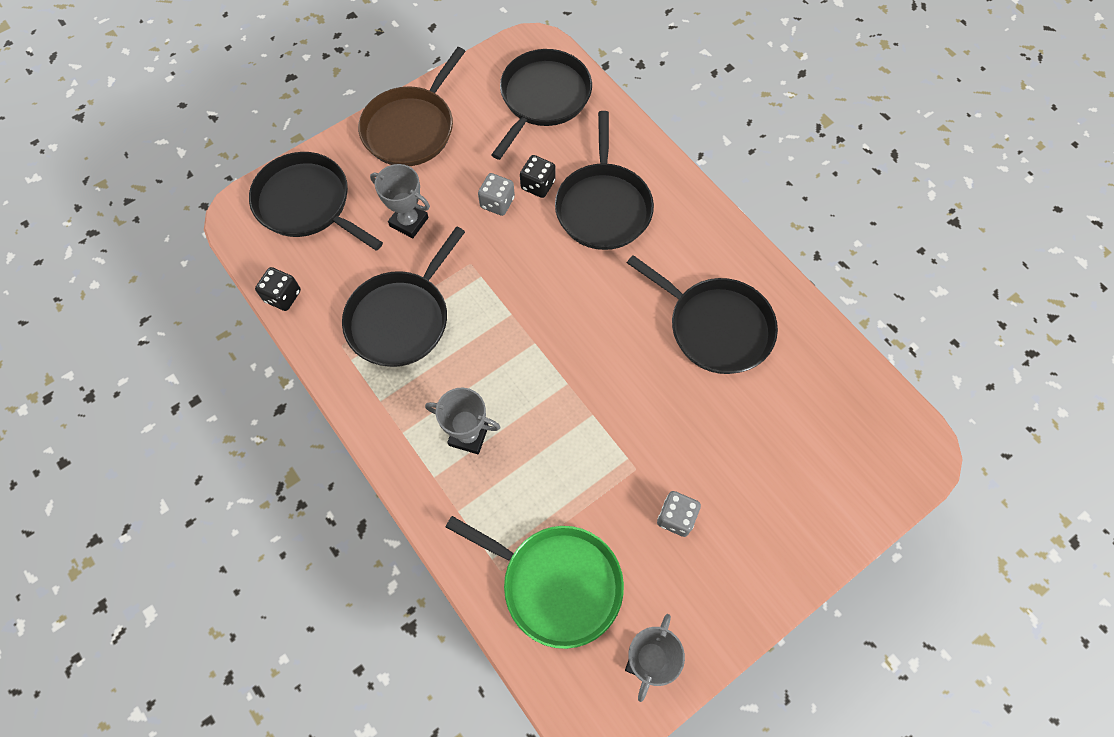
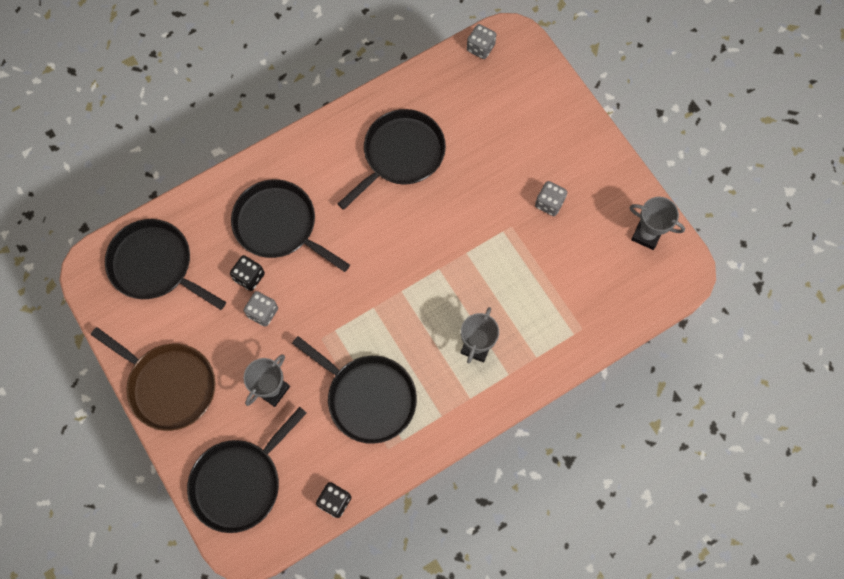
camera: 85 degrees left, 5 degrees up
(556, 583) = (593, 290): green pan -> none
(603, 206) = (279, 225): black pan -> black pan turned 150 degrees counterclockwise
(893, 412) = (480, 48): none -> grey dice

